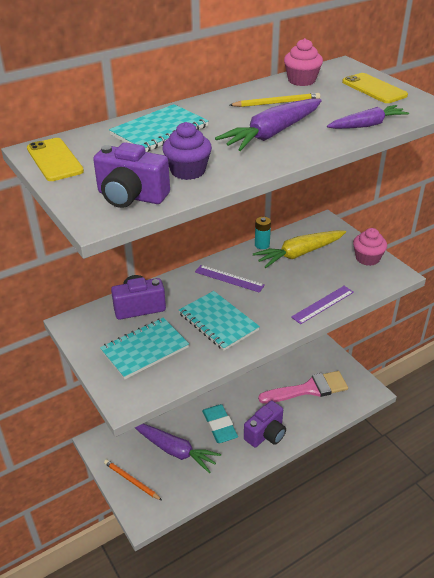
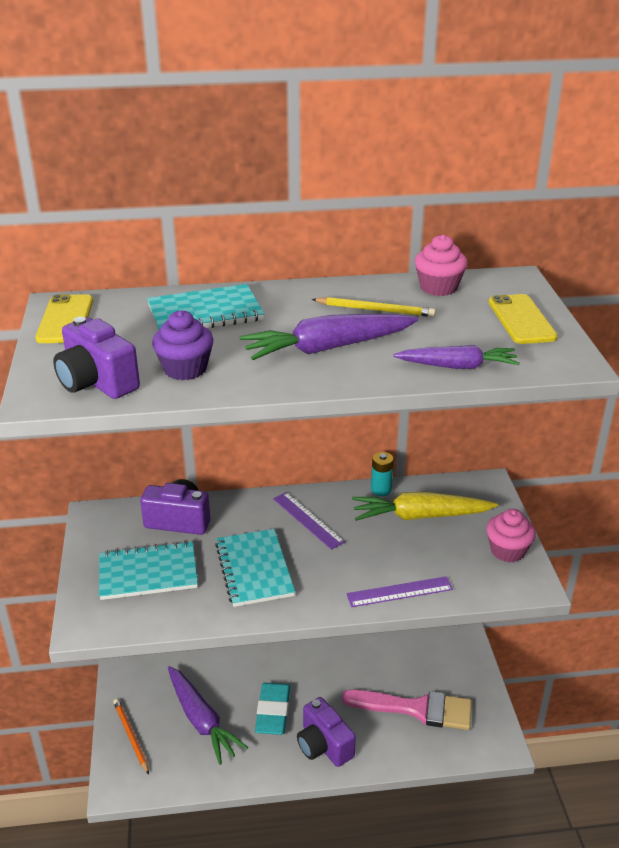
camera: 25 degrees right, 5 degrees down
(266, 434) = (324, 745): purple camera -> purple camera turned 75 degrees clockwise

